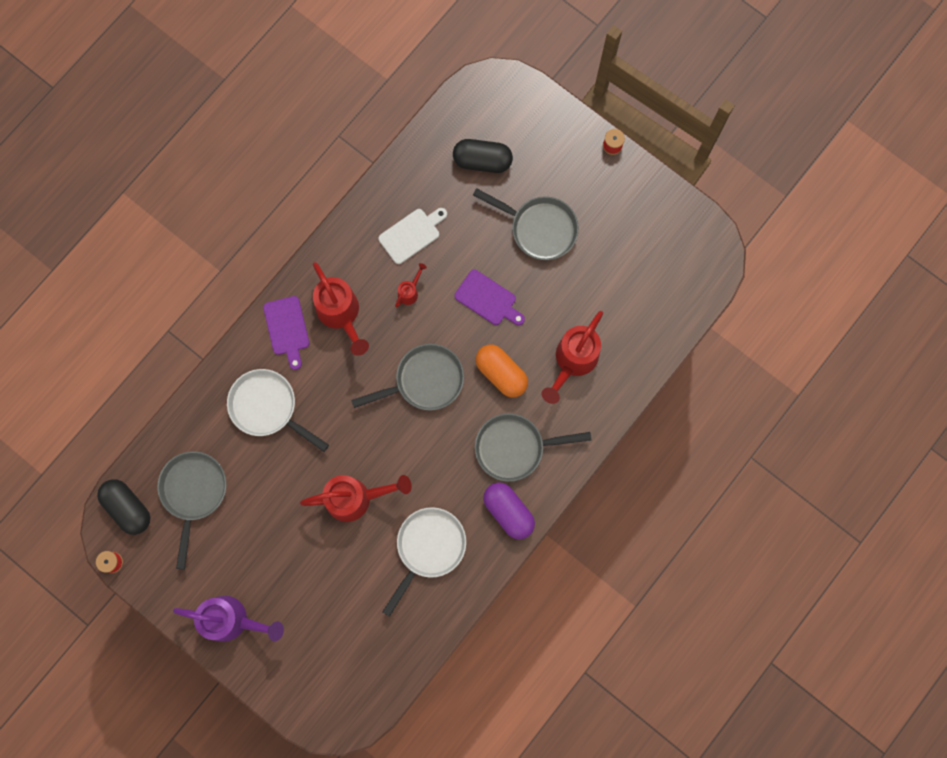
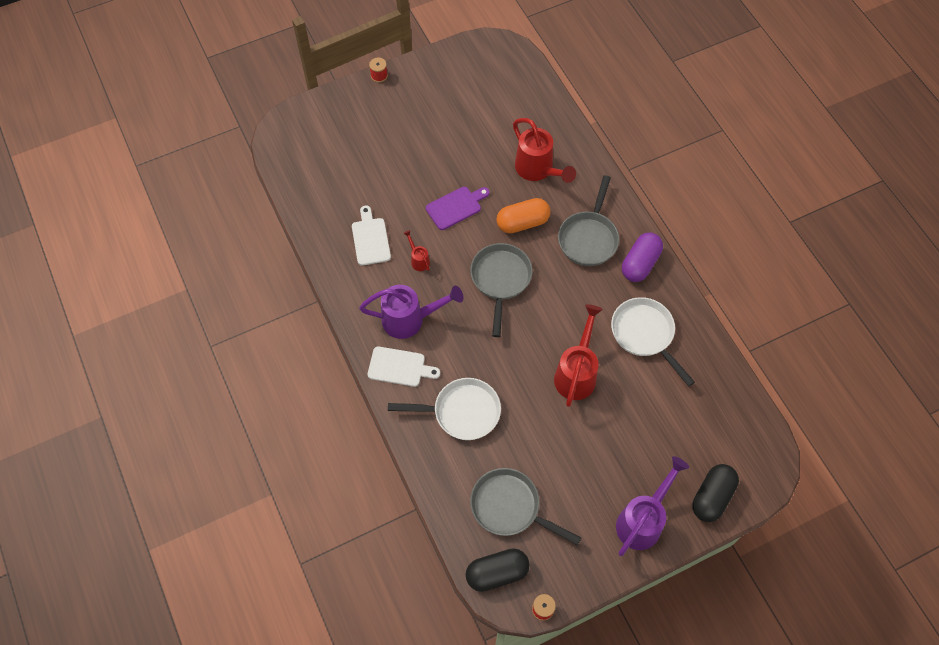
camera: 65 degrees left, 15 degrees down
(267, 407) = (462, 412): white pan -> white pan turned 150 degrees counterclockwise
(287, 329) = (399, 367): purple cutting board -> white cutting board
(341, 315) = (410, 320): red watering can -> purple watering can
(482, 161) = (338, 165): black capsule -> black capsule (712, 497)
(508, 512) = (640, 263): purple capsule -> purple capsule turned 45 degrees counterclockwise
(539, 228) = (417, 149): grey pan -> none

